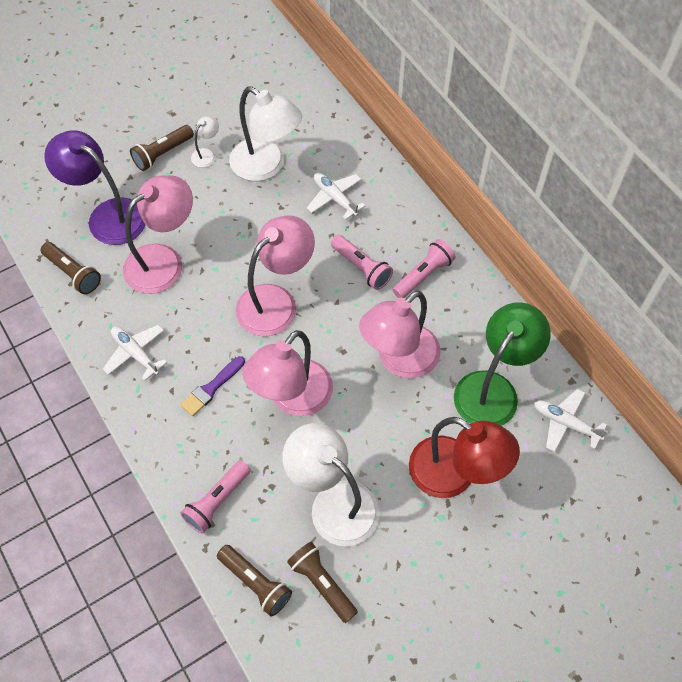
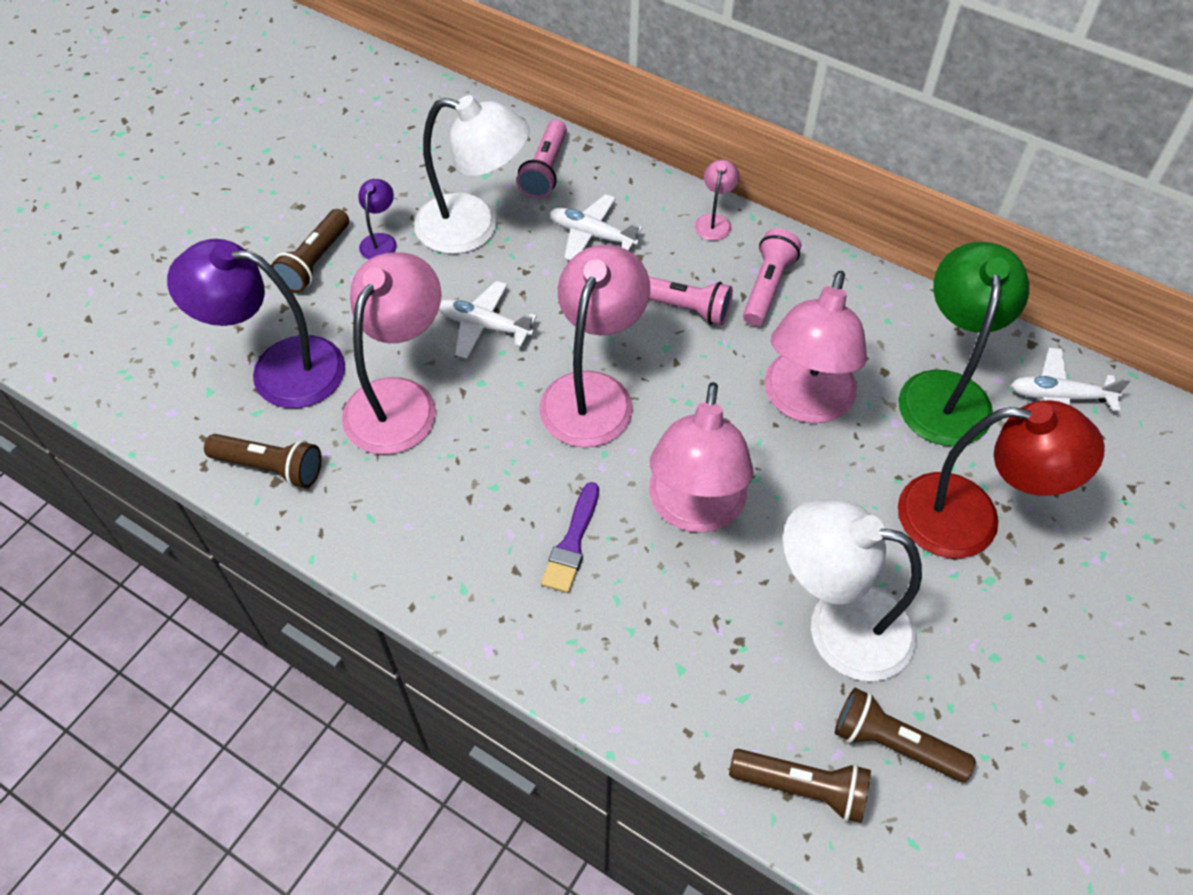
camera: 25 degrees left, 5 degrees down
(136, 353) = (431, 541): white plane -> white plane (484, 326)
(207, 154) = (380, 241): white lamp -> purple lamp
(217, 501) = (676, 696): pink flashlight -> pink flashlight (545, 170)
(417, 217) = (714, 221): none -> pink lamp

